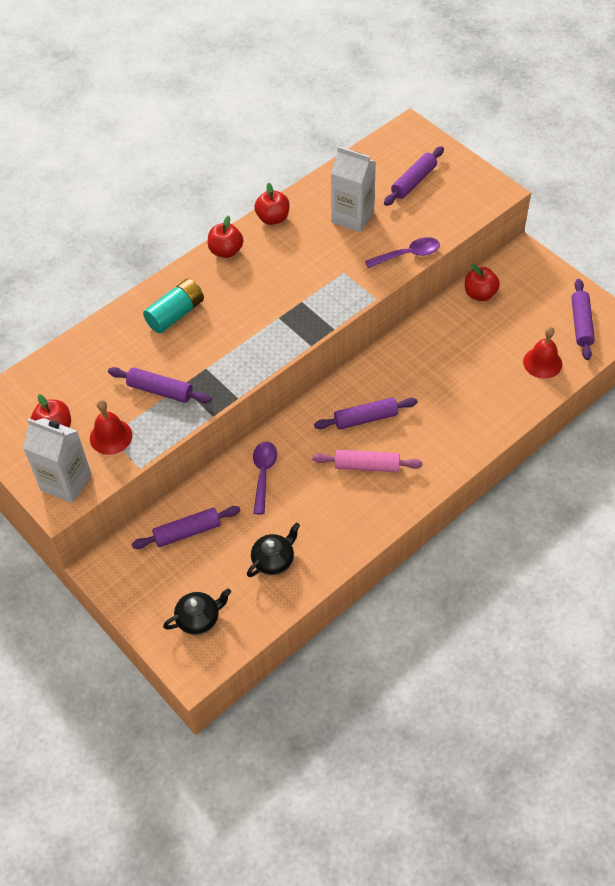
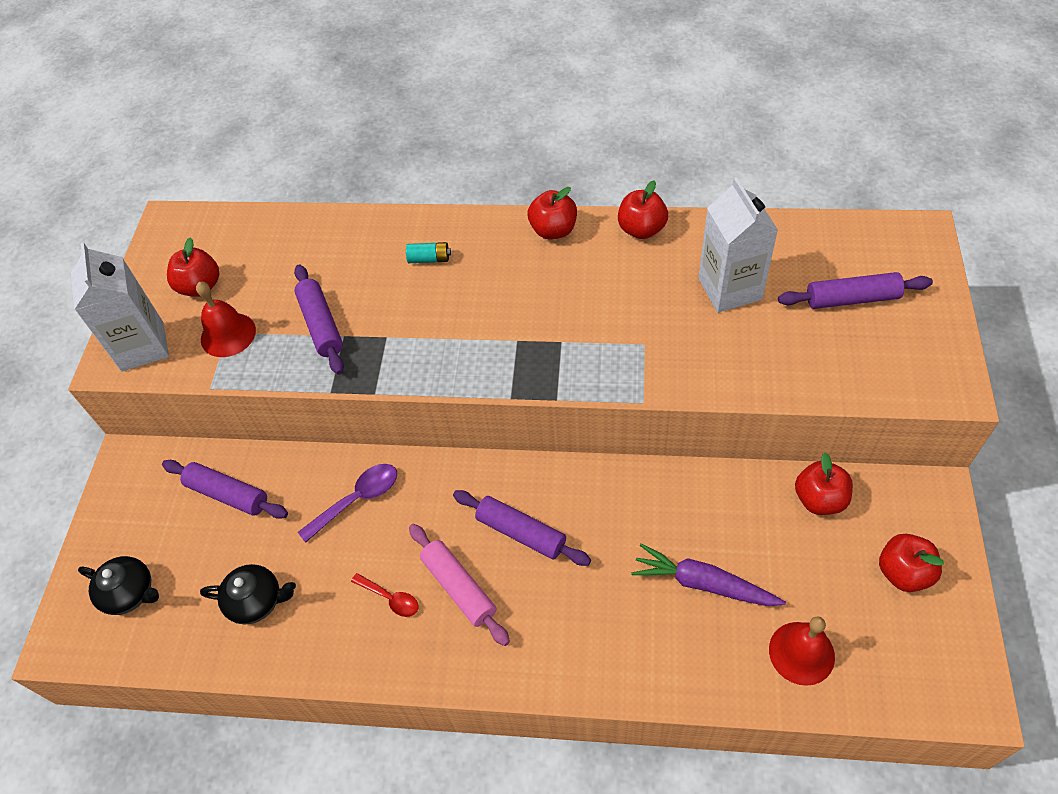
camera: 50 degrees right, 0 degrees up
(175, 314) = (429, 259): turquoise battery -> turquoise battery, size x0.52
(340, 499) = (390, 598): none -> red spoon
(408, 255) = (741, 380): purple spoon -> none
(472, 370) = (703, 583): none -> purple carrot
(546, 297) = (903, 572): none -> red apple
(581, 324) = (913, 648): purple rolling pin -> none

